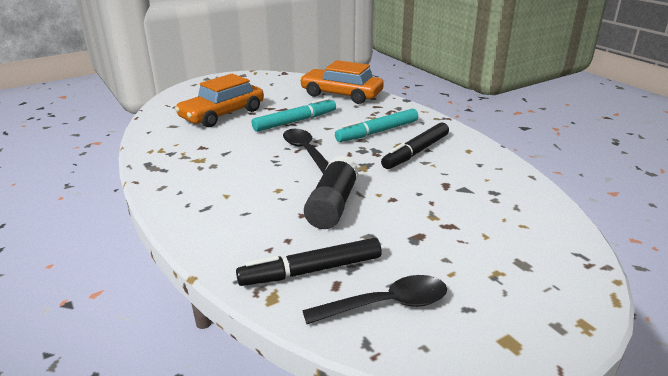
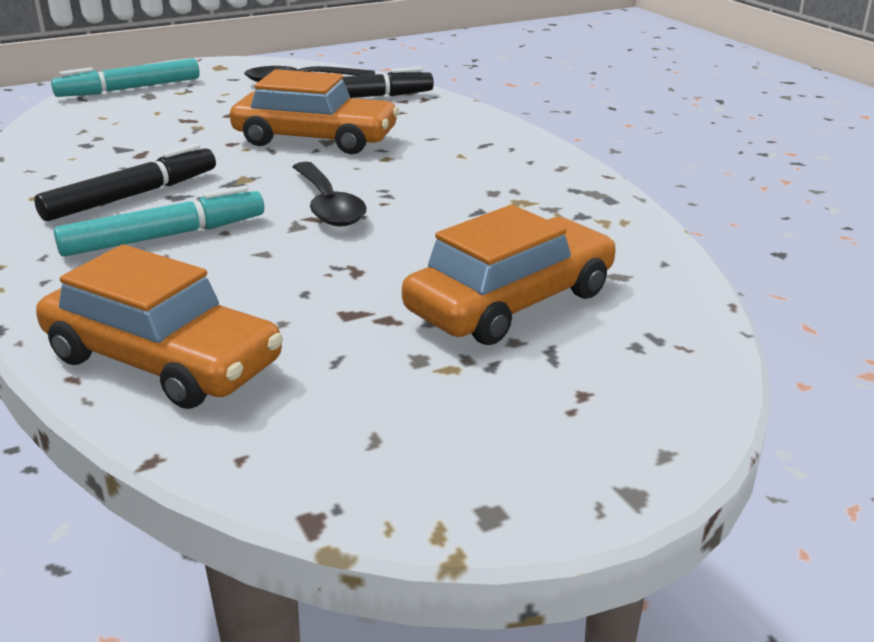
camera: 175 degrees left, 0 degrees up
(295, 121) = (330, 271): turquoise marker -> turquoise marker (129, 89)
(332, 205) = (315, 139): black glue stick -> orange car

